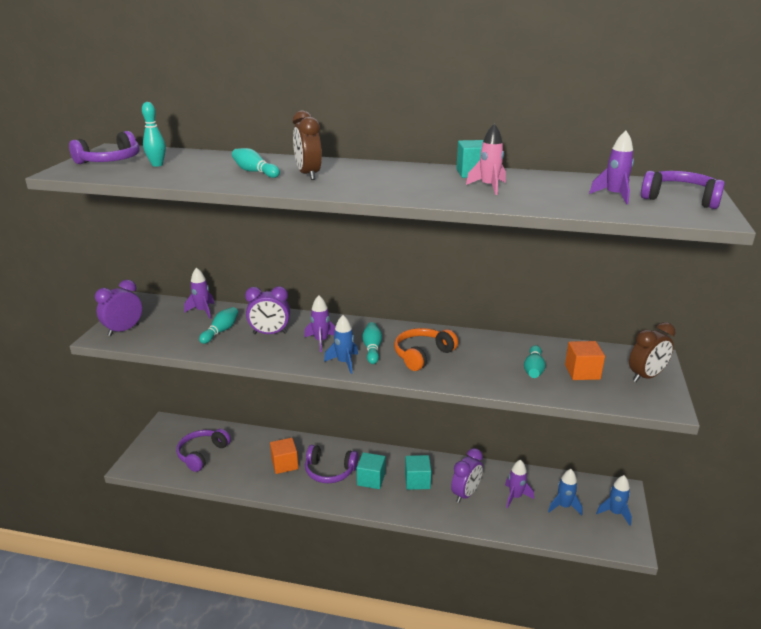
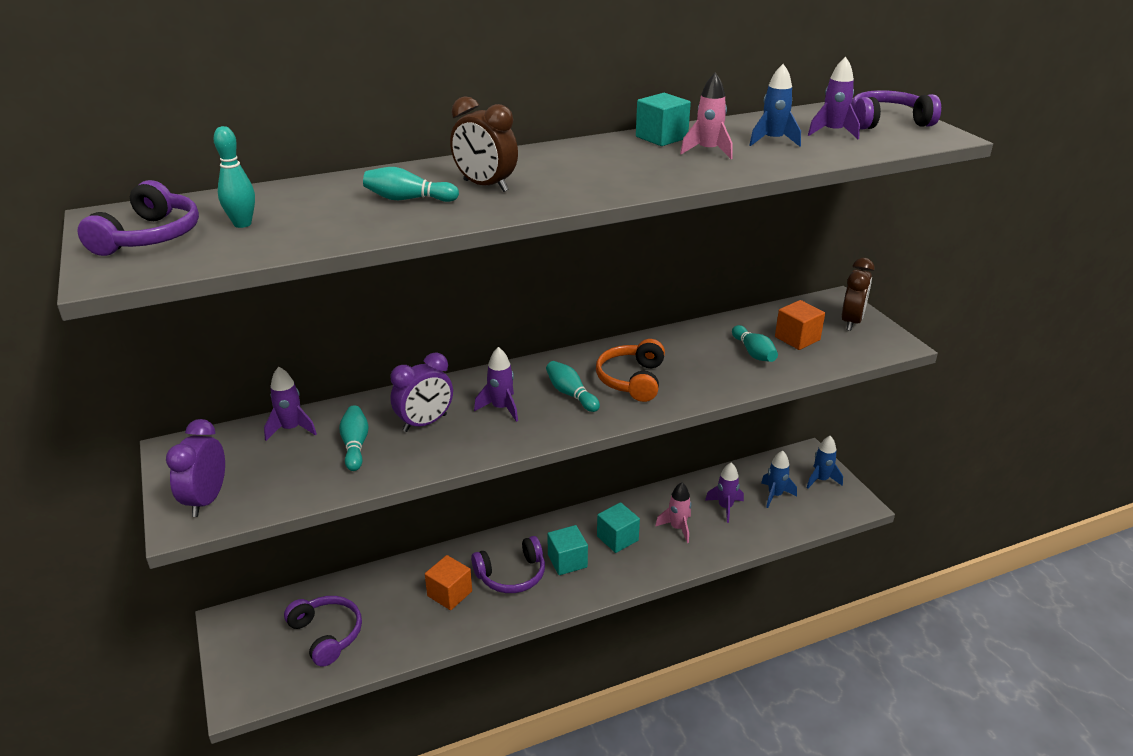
camera: 35 degrees left, 5 degrees up
(202, 454) = (326, 635): purple headphones -> purple headphones turned 150 degrees clockwise
(344, 363) = (560, 423): blue rocket -> blue rocket (773, 141)
(465, 494) = (677, 528): purple clock -> pink rocket

